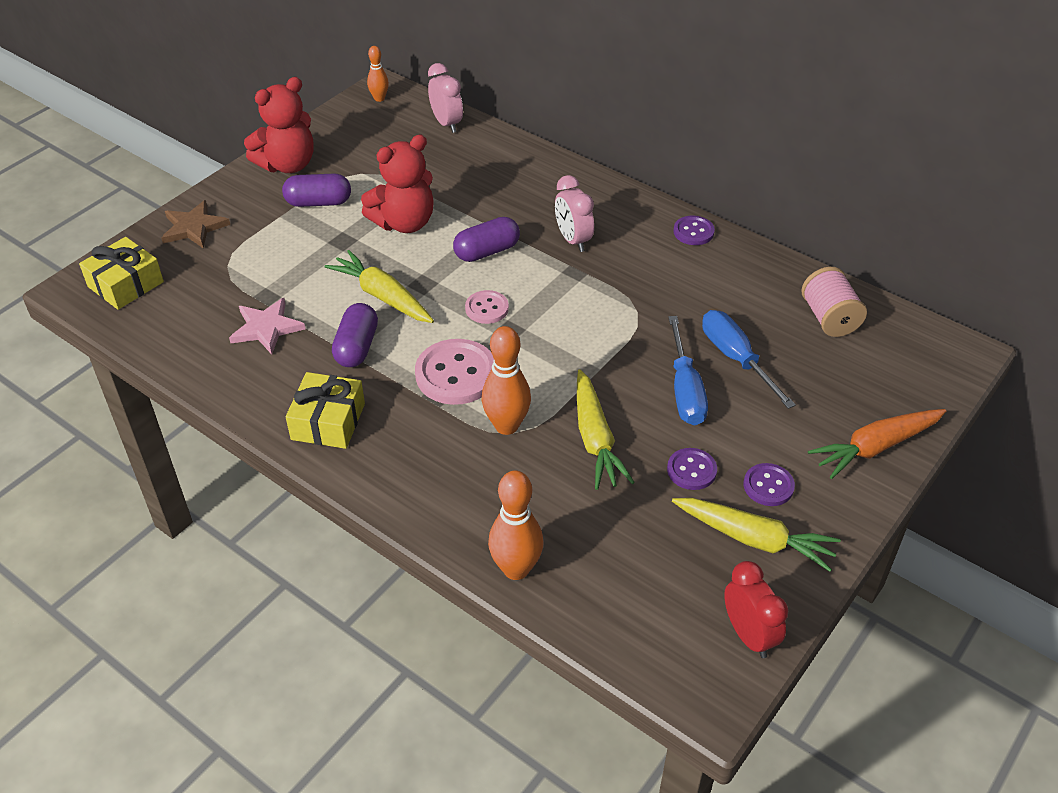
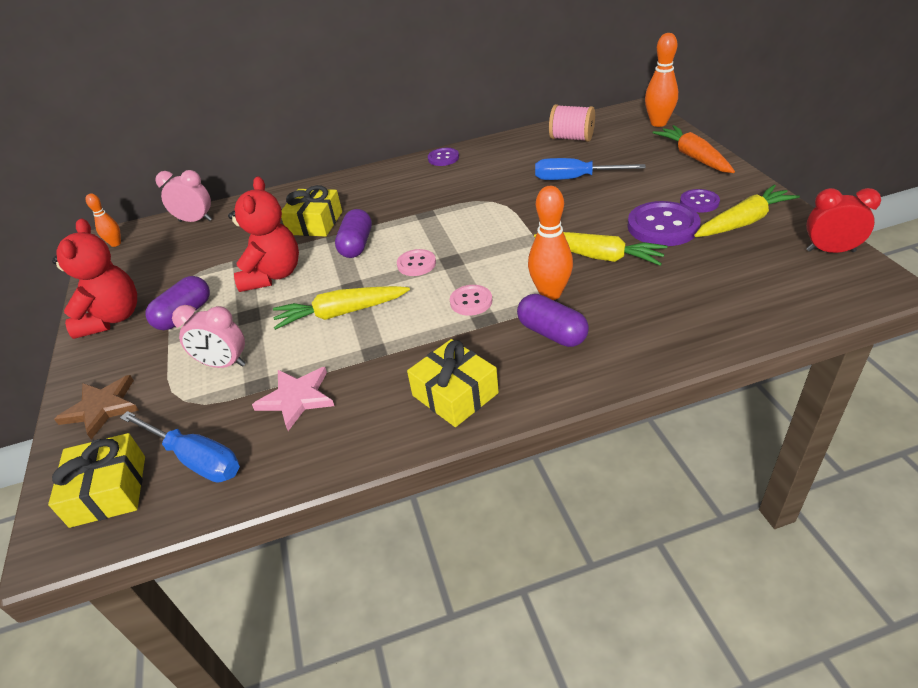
camera: 50 degrees left, 5 degrees down
(356, 347) = (383, 347): purple capsule -> purple capsule (552, 333)
(456, 374) = (471, 301): pink button -> pink button, size x0.56
(501, 203) = (315, 223): none -> yellow gift
(516, 569) = (707, 337): orange bowling pin -> orange bowling pin (658, 123)
(573, 240) = (393, 204): pink clock -> pink clock (224, 364)
(685, 390) = (585, 206): blue screwdriver -> blue screwdriver (195, 459)
(691, 470) = (662, 226): purple button -> purple button, size x1.78
(875, 447) = (693, 157): orange carrot -> orange carrot turned 150 degrees clockwise

